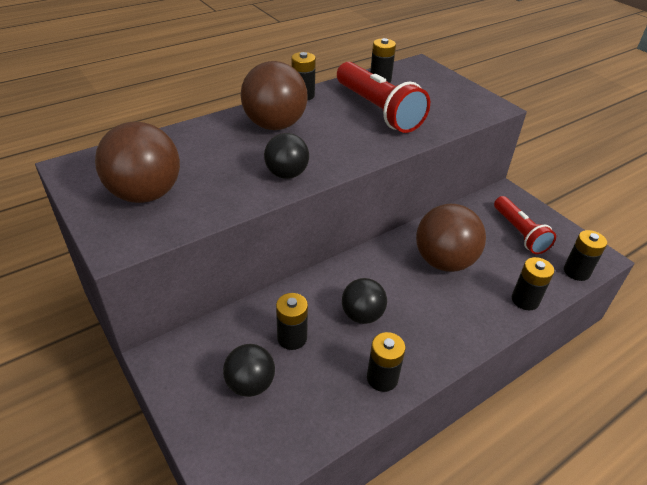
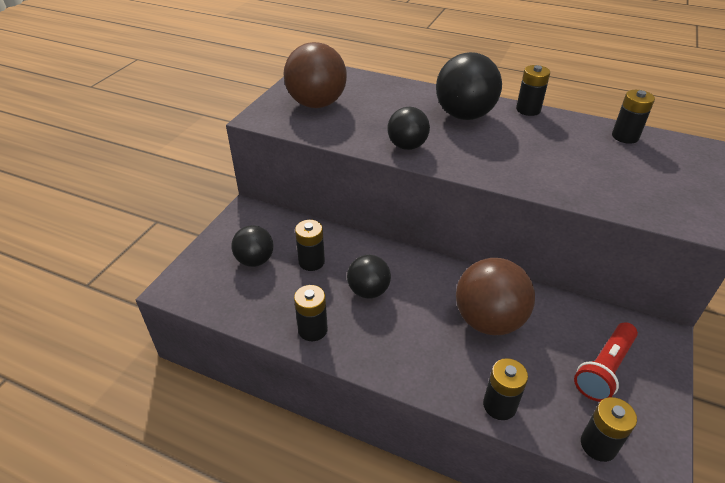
camera: 60 degrees right, 0 degrees up
(275, 125) = (464, 115): brown ball -> black ball
(378, 110) = (568, 154): red flashlight -> none

